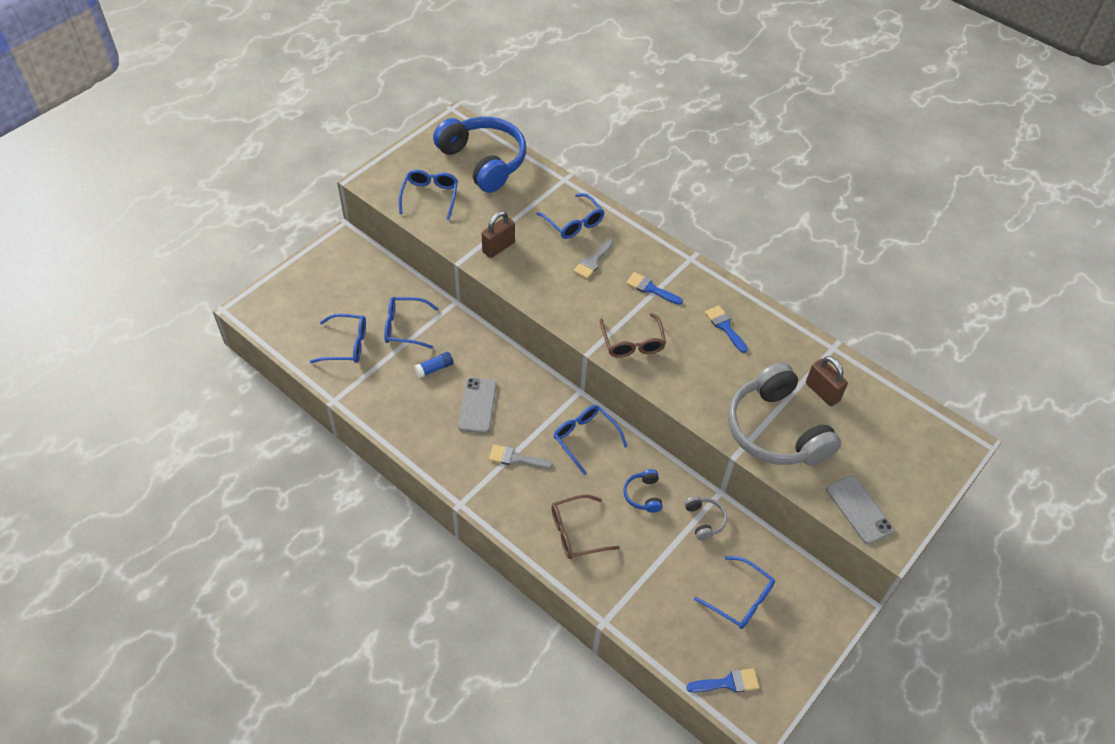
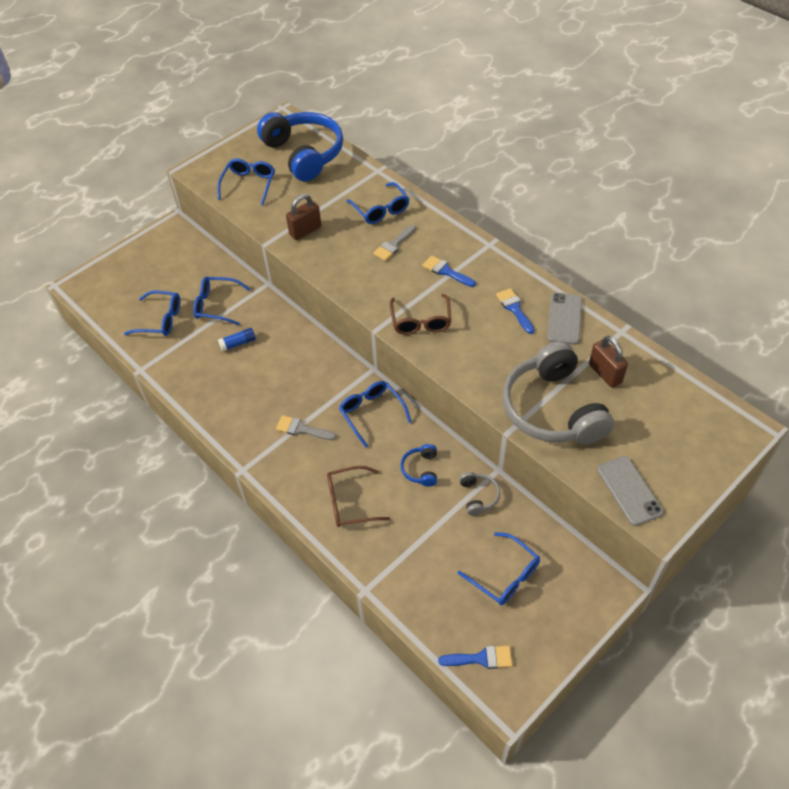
camera: 10 degrees right, 0 degrees up
(477, 405) = (273, 379): grey phone -> grey phone (564, 318)

